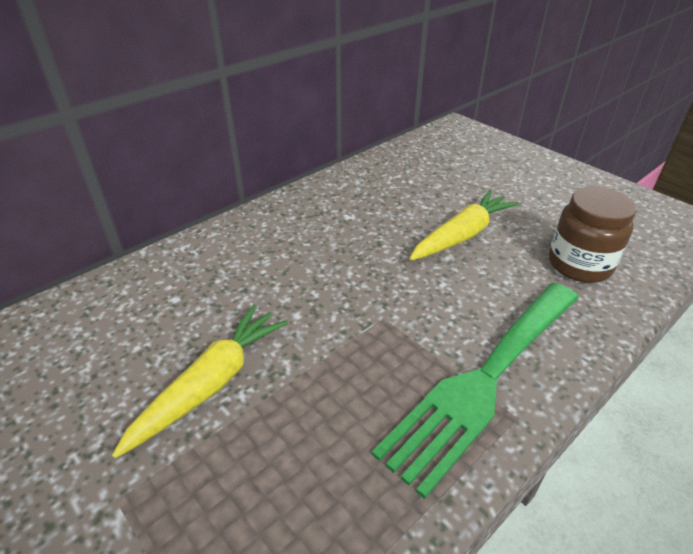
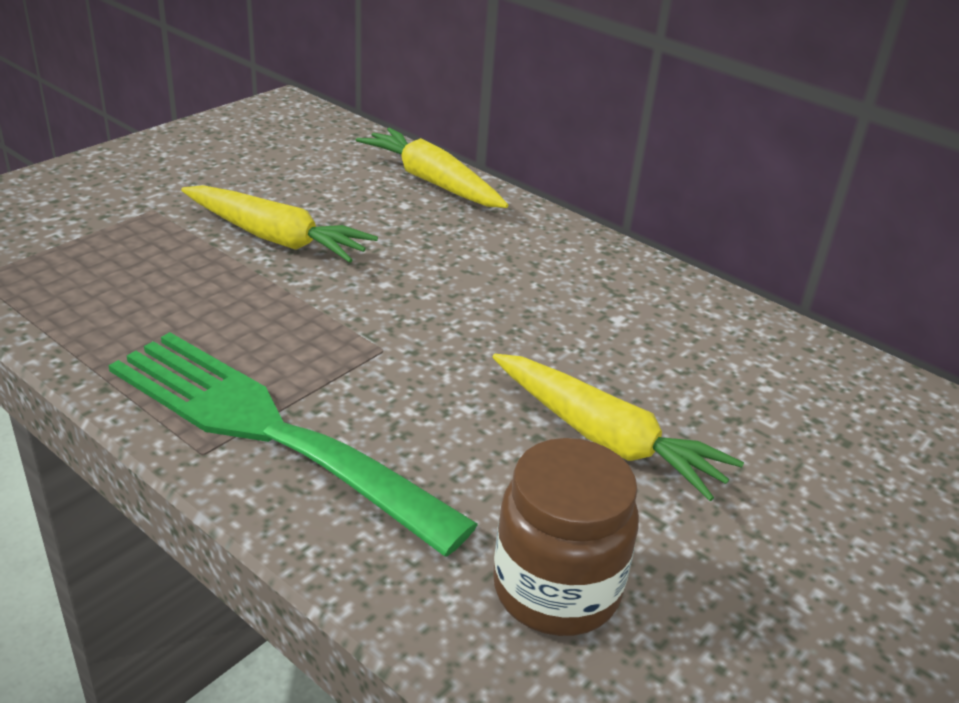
camera: 80 degrees right, 5 degrees down
(141, 280) = (432, 181): none -> yellow carrot

